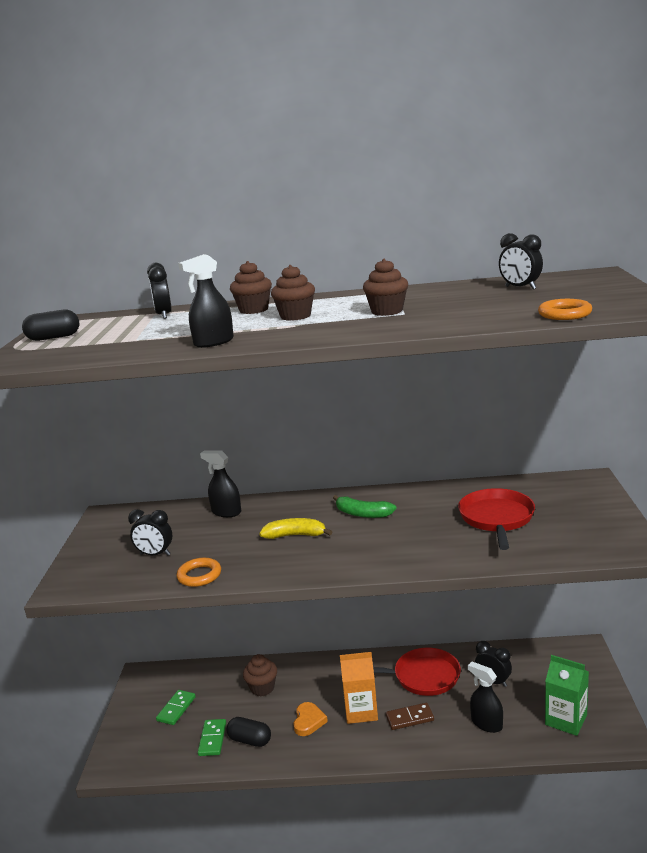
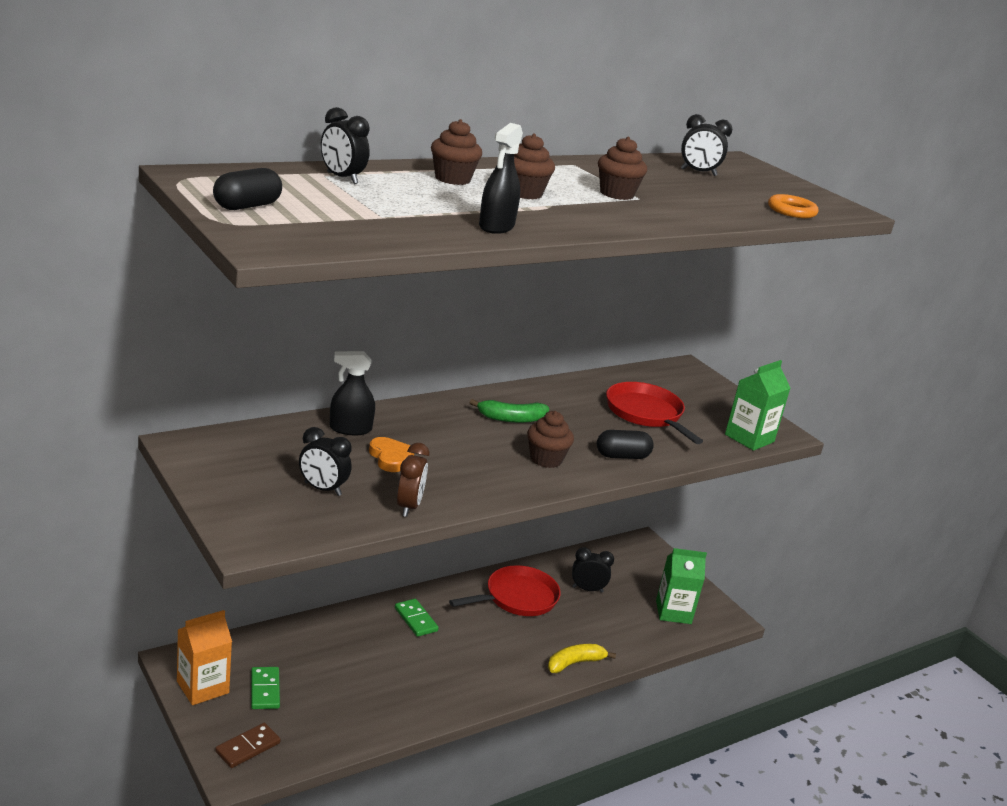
camera: 40 degrees left, 5 degrees up
(155, 554) = (322, 489): black clock -> black clock turned 45 degrees clockwise
(199, 575) = (409, 507): orange ring -> brown clock
(212, 739) = (341, 712): green domino -> green domino (415, 619)
(250, 740) = (386, 702): black capsule -> black capsule (622, 456)
(262, 688) = (352, 644): brown cupcake -> brown cupcake (546, 459)
(295, 535) = (465, 449): yellow banana -> yellow banana (574, 663)
(308, 721) = (435, 667): orange heart -> orange heart (390, 458)
(361, 711) = (482, 645): orange carton -> orange carton (202, 687)
(409, 718) = (536, 641): brown domino -> brown domino (248, 747)
(486, 723) = (609, 630): black spray bottle -> none
(587, 550) = (749, 438): none -> green carton

